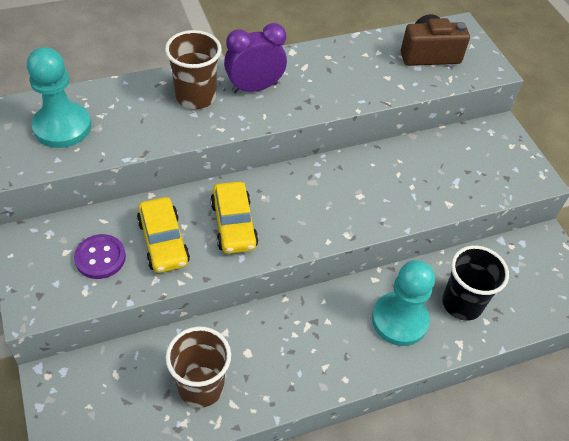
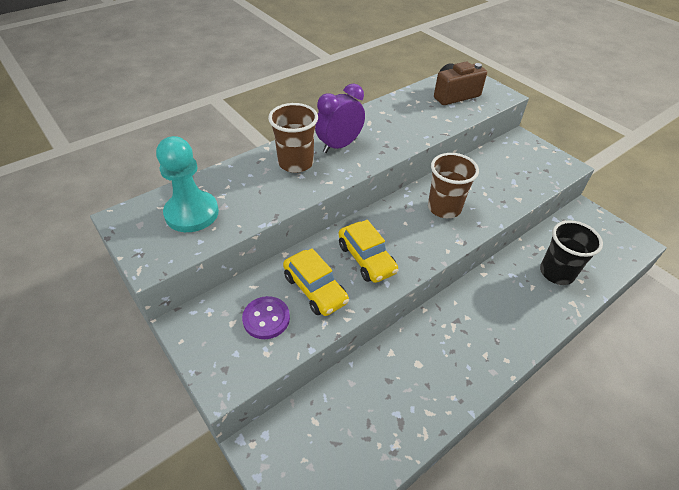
camera: 15 degrees left, 5 degrees down
(201, 386) = (394, 406): brown cup -> brown cup (444, 208)
(399, 320) = (520, 299): turquoise pawn -> none

